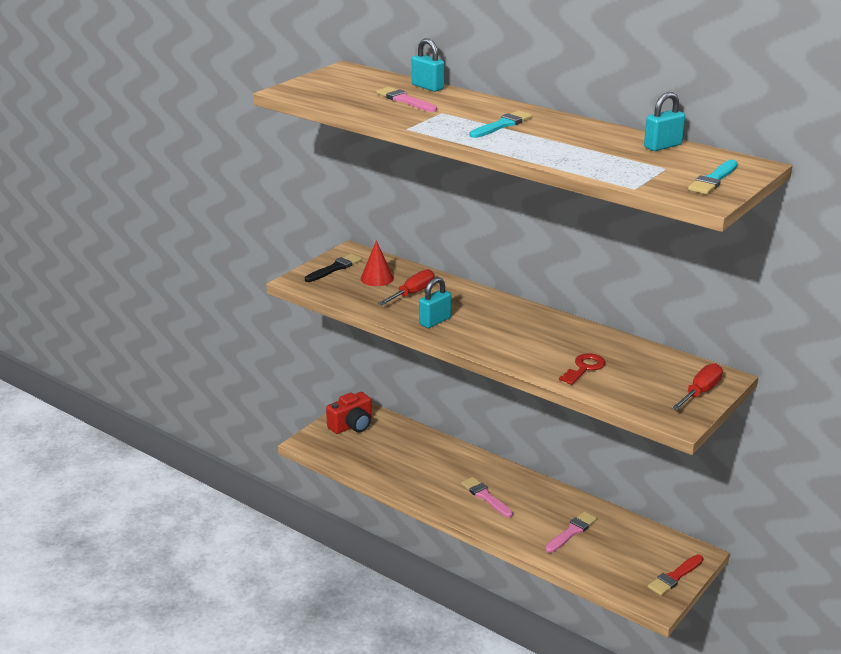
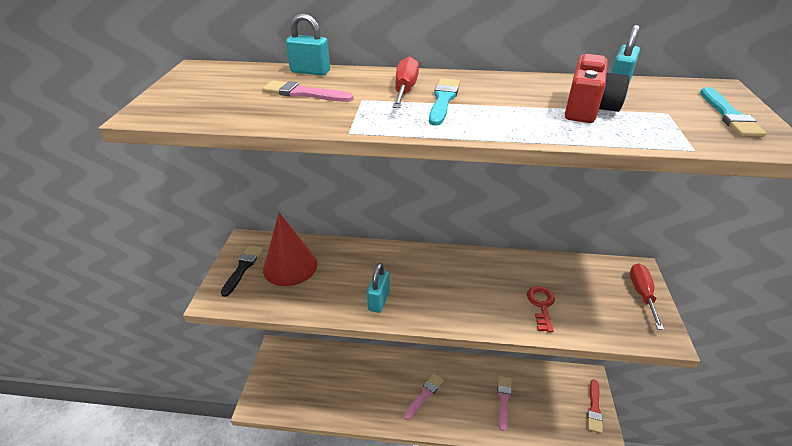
camera: 30 degrees left, 10 degrees up
(352, 425) = (282, 368): red camera -> red camera (588, 109)
(377, 278) = (290, 266): red cone -> red cone, size x1.69
(412, 293) = (334, 272): red screwdriver -> red screwdriver (405, 89)
(485, 497) = (424, 395): pink brush -> pink brush turned 105 degrees clockwise

